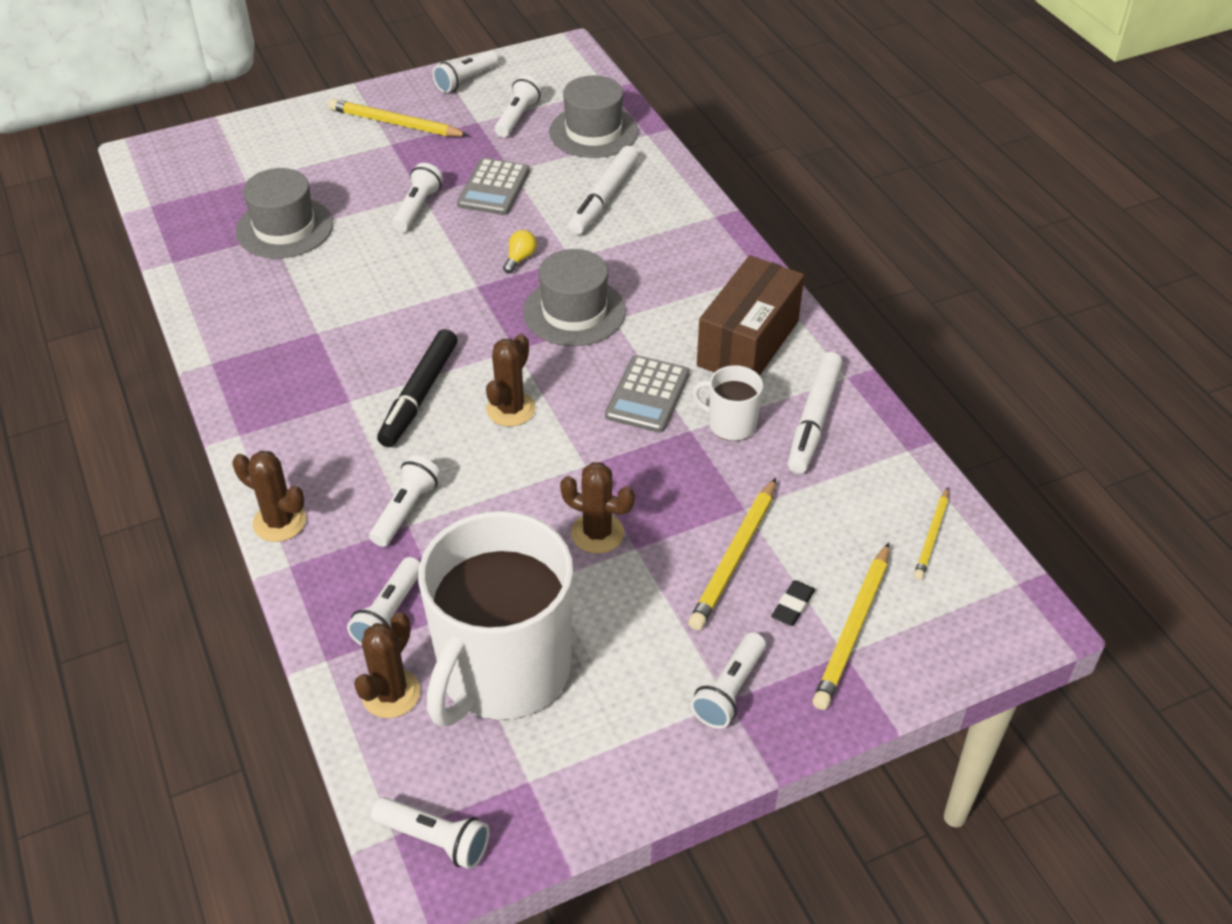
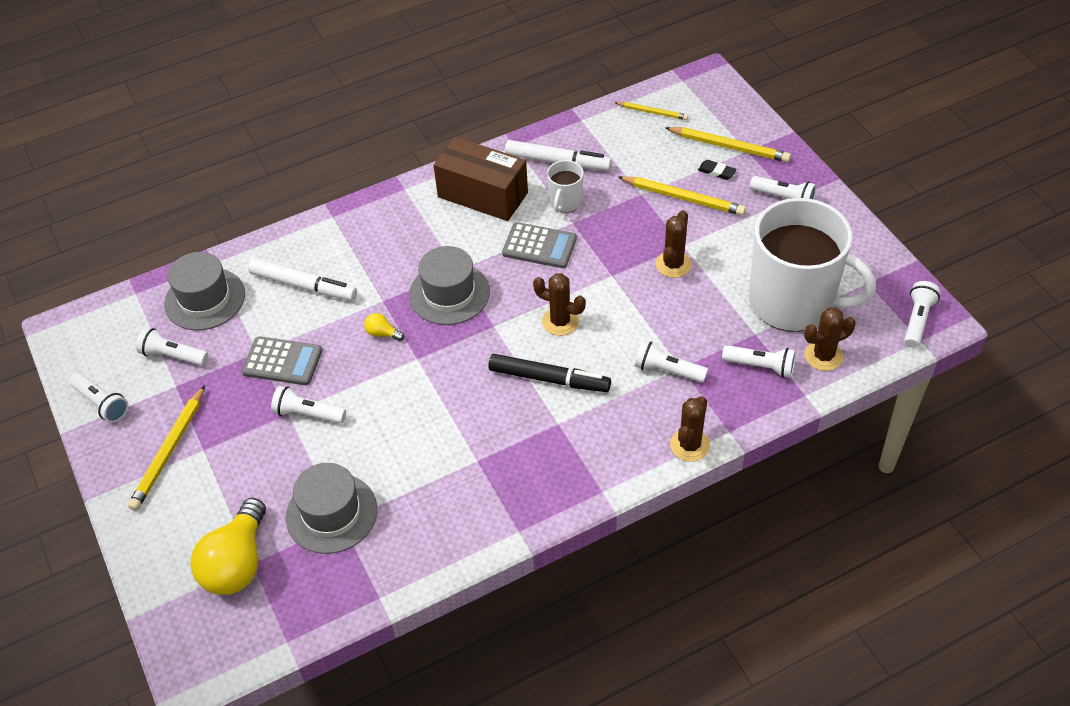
camera: 90 degrees left, 5 degrees up
(249, 171) = (237, 563): none -> yellow light bulb
(391, 694) = (823, 356): brown cactus -> brown cactus turned 45 degrees counterclockwise

